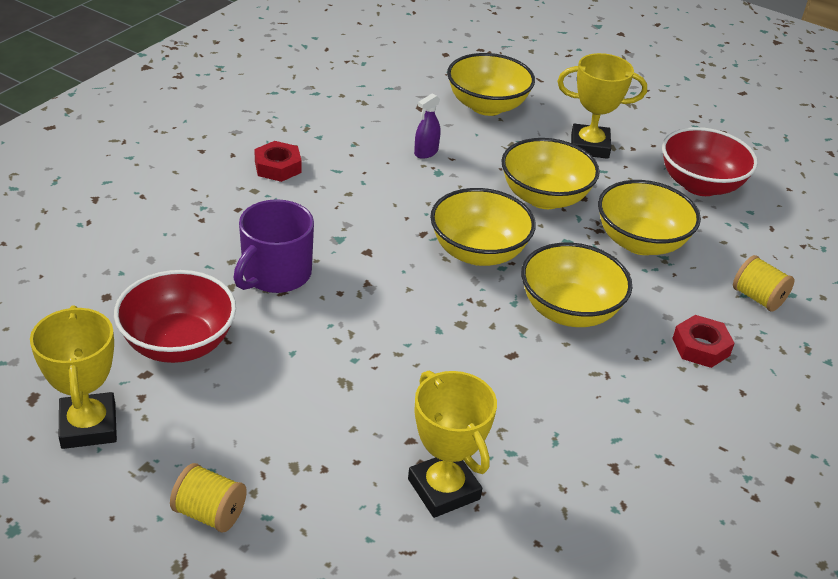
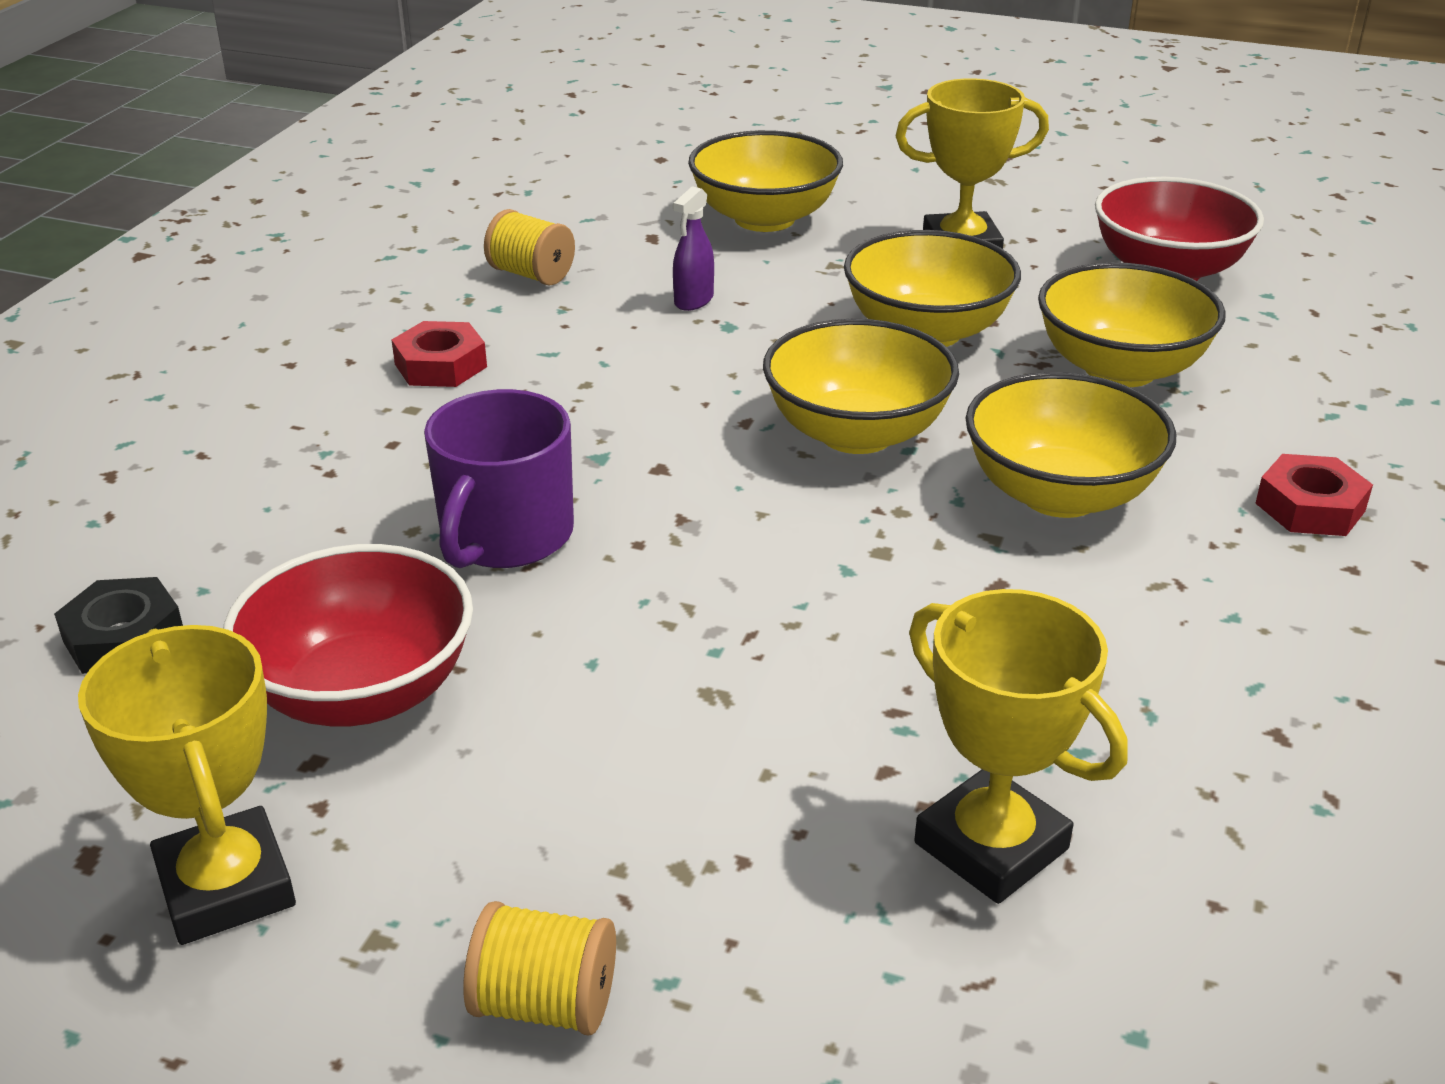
camera: 10 degrees left, 5 degrees down
(77, 291) = (124, 638): none -> black nut
(757, 298) = (1356, 415): yellow spool -> yellow spool (531, 275)

